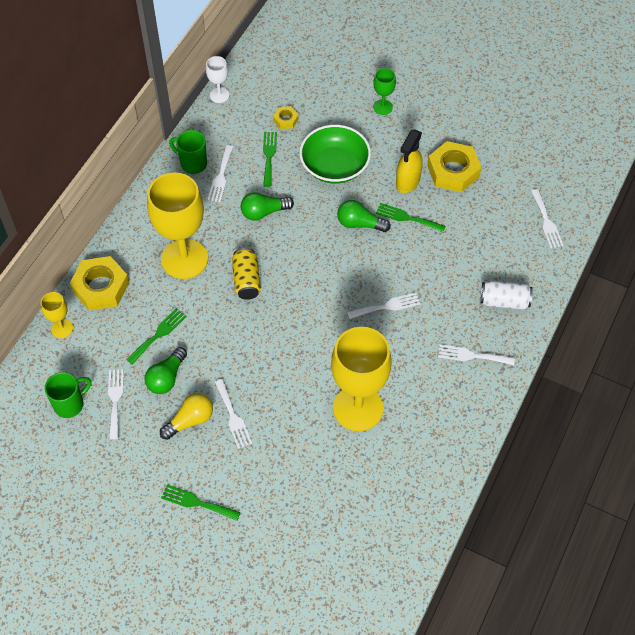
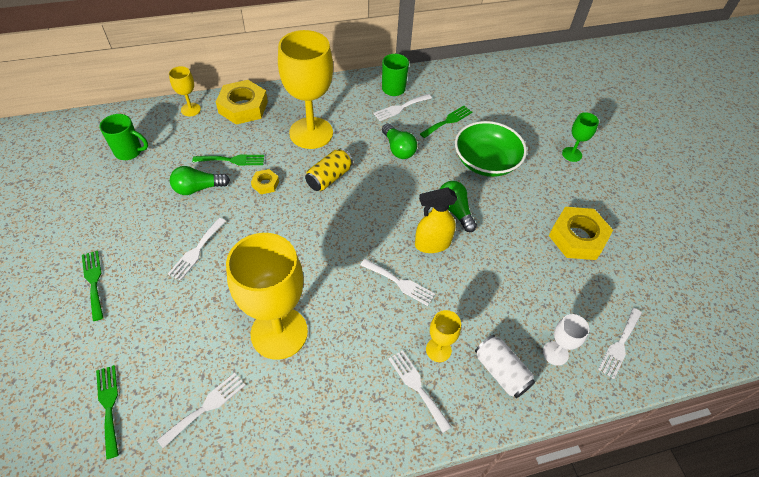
camera: 45 degrees right, 5 degrees down
(115, 400) = (153, 173): white fork -> white fork (206, 407)
(190, 420) = (170, 227): yellow light bulb -> none
(219, 95) = (462, 66): white goblet -> white goblet (555, 353)
(264, 212) = (398, 149): green light bulb -> green light bulb turned 150 degrees counterclockwise
(285, 120) = (488, 110): yellow nut -> yellow nut (265, 184)
(407, 181) = (529, 214): yellow spray bottle -> yellow spray bottle (432, 244)
(407, 218) = (497, 237): green fork -> green fork (109, 406)
(458, 323) = (438, 350): none -> yellow goblet

